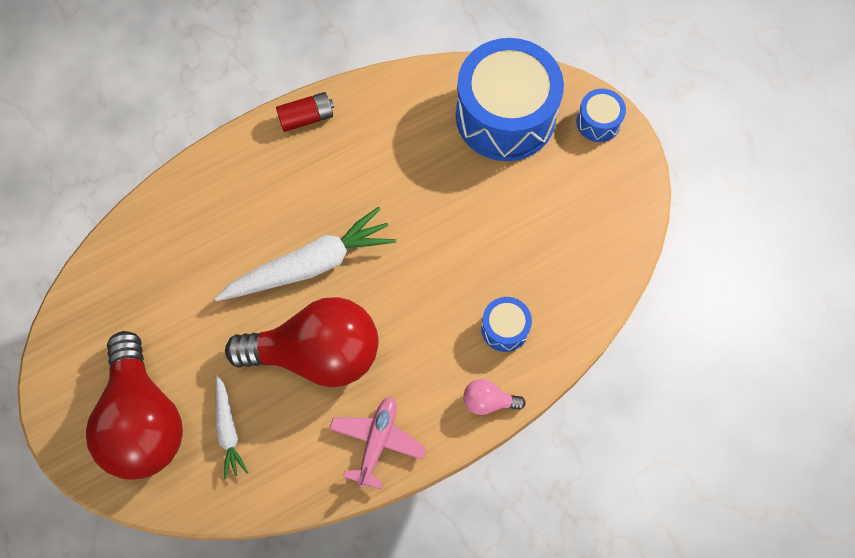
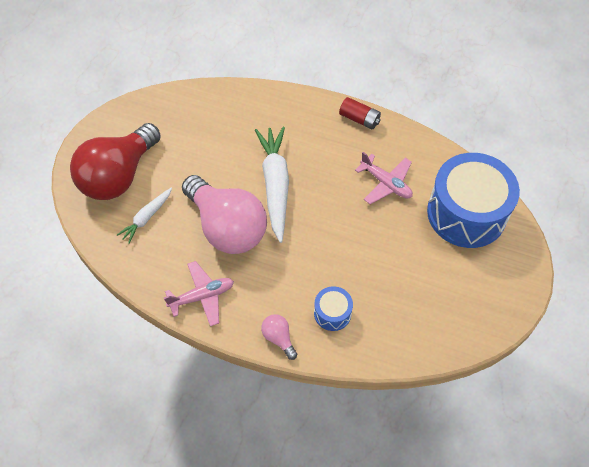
camera: 50 degrees right, 10 degrees down
(310, 265) = (275, 185): white carrot -> white carrot turned 120 degrees counterclockwise
(317, 354) = (227, 227): red light bulb -> pink light bulb
(406, 158) = (386, 183): none -> pink plane
(598, 122) = (518, 266): blue drum -> none

